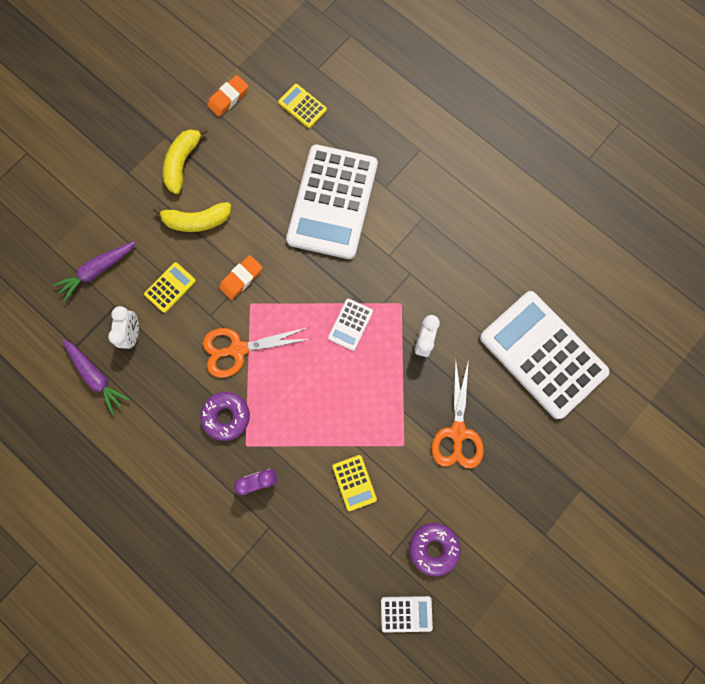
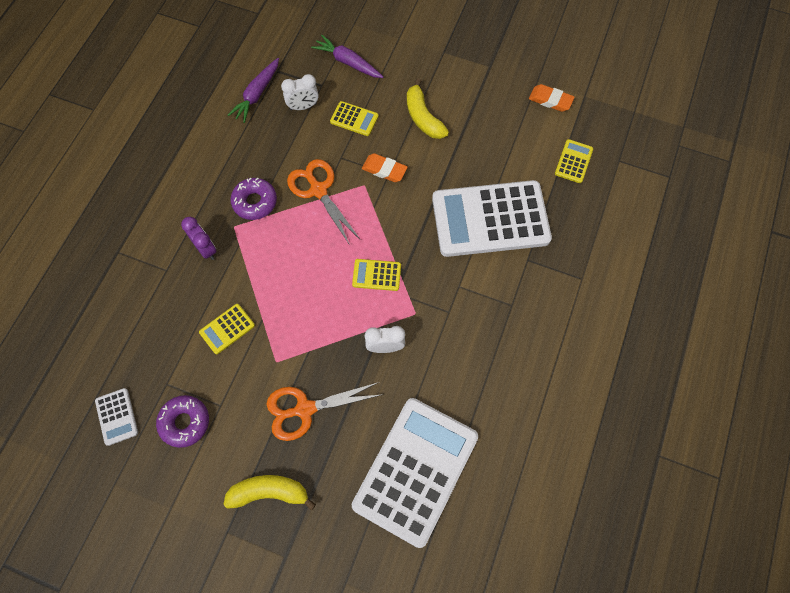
camera: 70 degrees right, 10 degrees down
(183, 163) = (471, 88): yellow banana -> yellow banana (269, 492)
(350, 324) = (376, 275): white calculator -> yellow calculator

